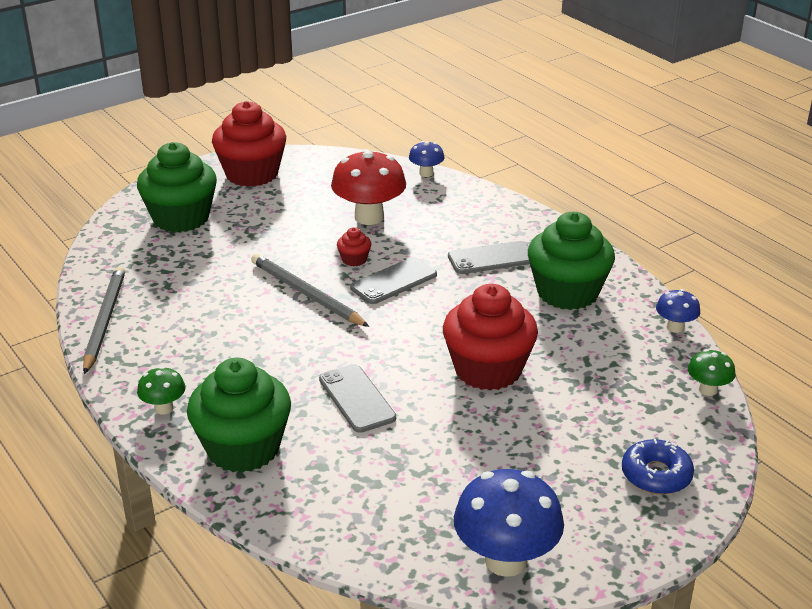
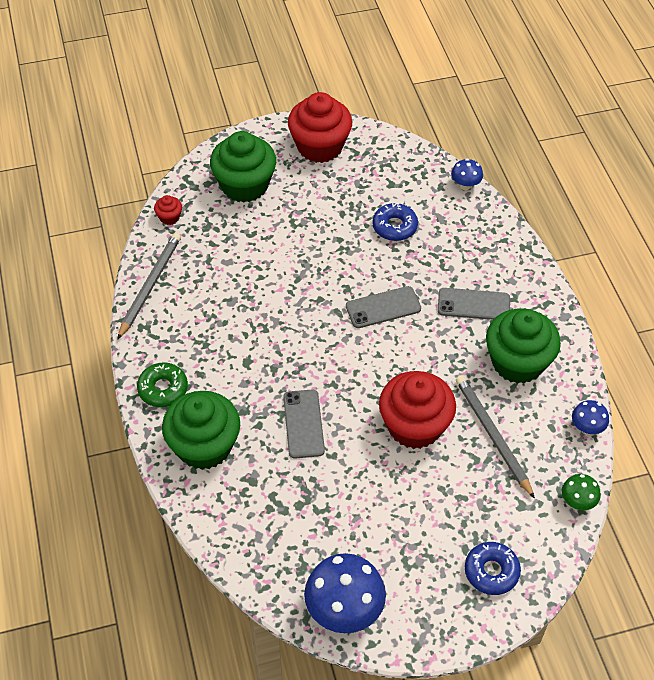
camera: 20 degrees right, 20 degrees up
(164, 408) = (163, 389): green mushroom -> green donut
(306, 294) = (309, 301): grey pencil -> grey pencil (492, 435)
(354, 260) = (362, 273): red cupcake -> red cupcake (169, 217)
(369, 217) = (394, 226): red mushroom -> blue donut

